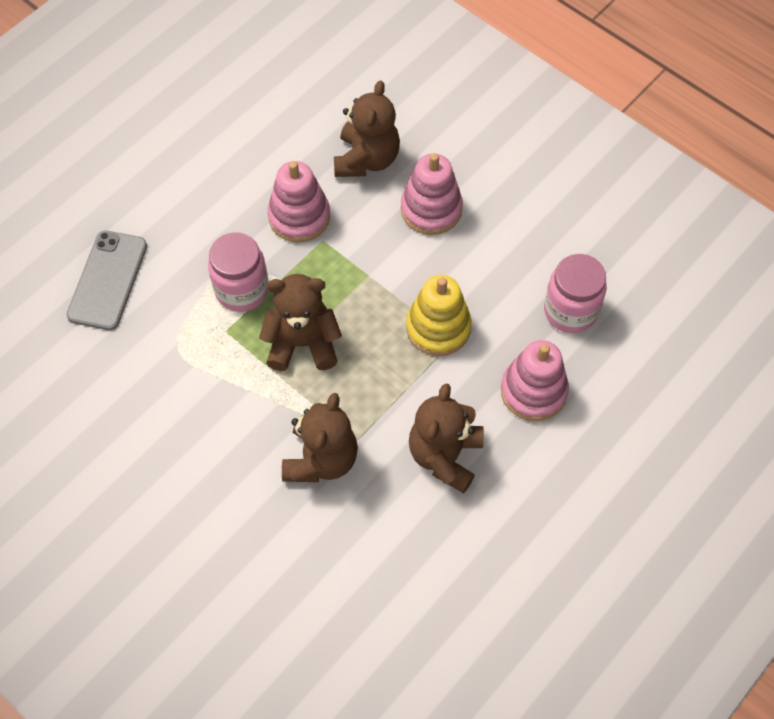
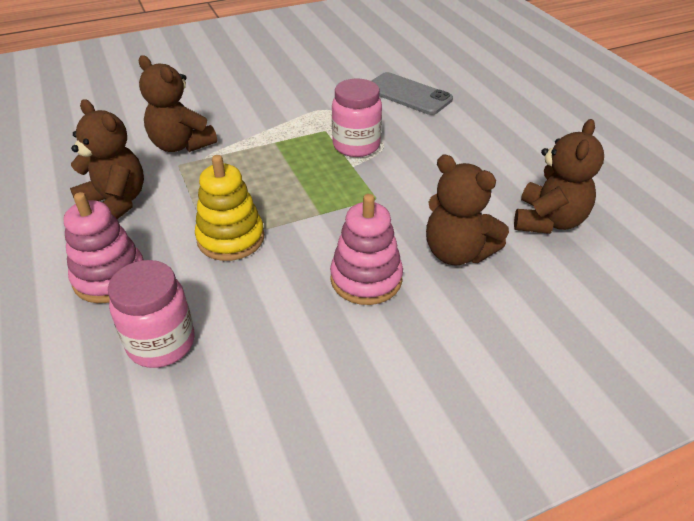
camera: 115 degrees right, 20 degrees down
(299, 216) = (411, 191): pink stacking toy -> none
(302, 343) = (283, 161): brown teddy bear -> brown teddy bear (548, 221)

